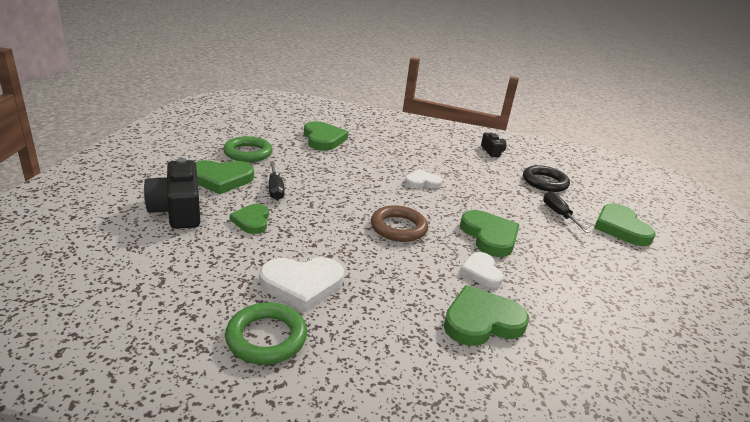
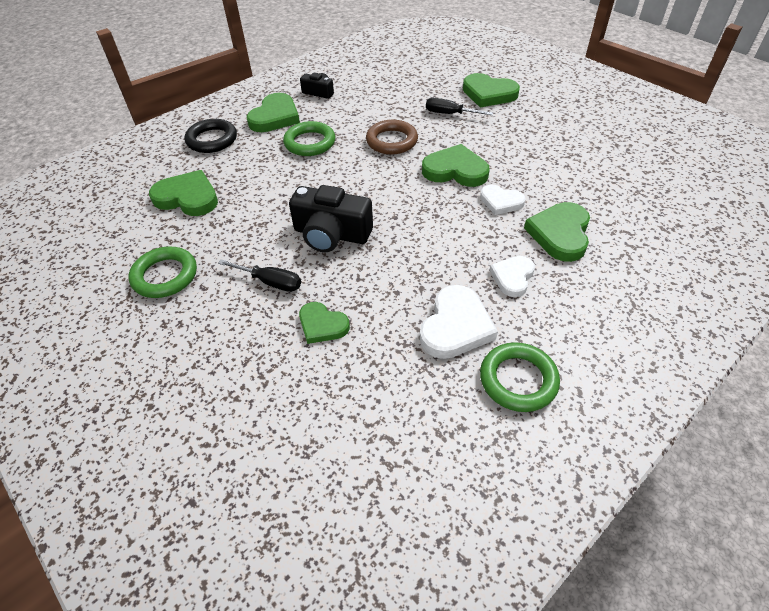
camera: 50 degrees left, 20 degrees up
(178, 210) = (253, 385): black camera -> black camera (331, 234)
(221, 179) = (210, 322): green heart -> green heart (275, 117)
(398, 228) = (406, 220): brown ring -> brown ring (391, 141)
(422, 182) = (339, 166): white heart -> white heart (512, 277)
(431, 163) = (310, 143): none -> green ring
(544, 182) = (396, 93): black ring -> black ring (212, 140)

